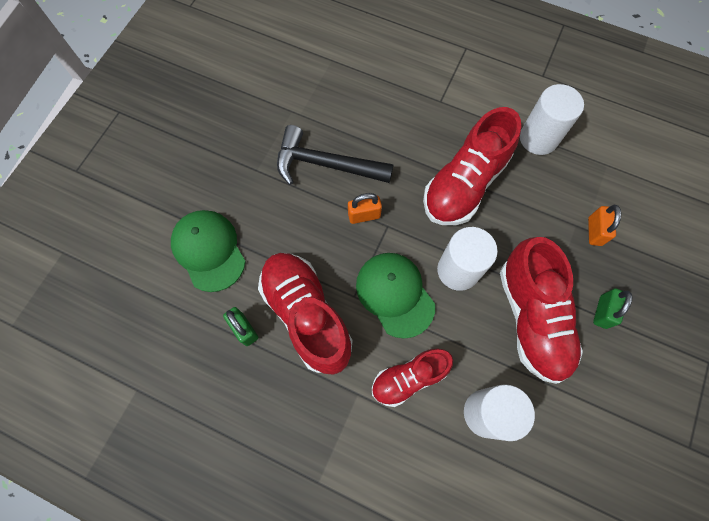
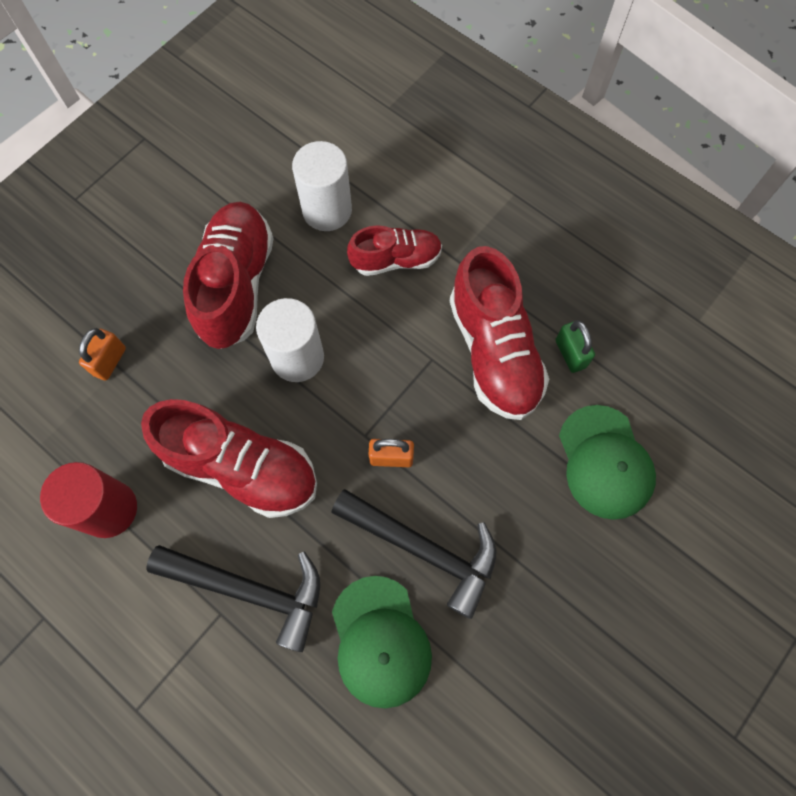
camera: 165 degrees left, 0 degrees up
(395, 294) = (383, 349): green cap -> green cap (380, 641)
(428, 117) = (249, 590): none -> black hammer
(465, 184) = (242, 467): red shoe -> red shoe turned 60 degrees clockwise
(538, 138) = (109, 509): white cylinder -> red cylinder
(602, 312) = (155, 272): green padlock -> none

